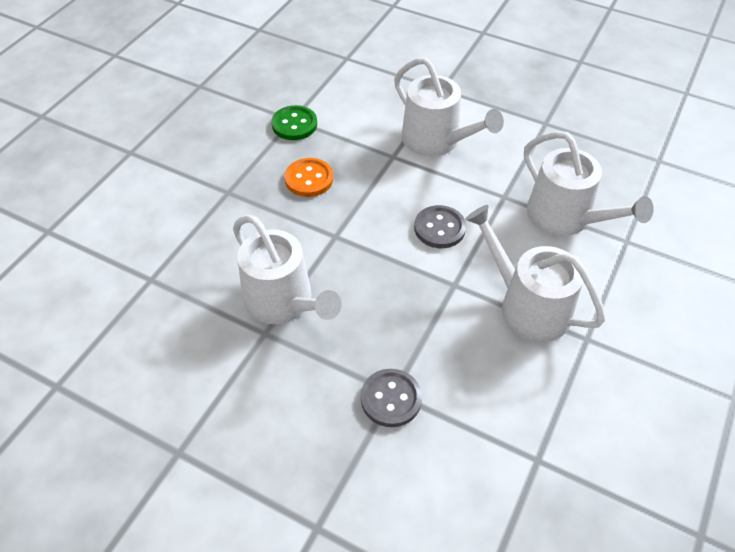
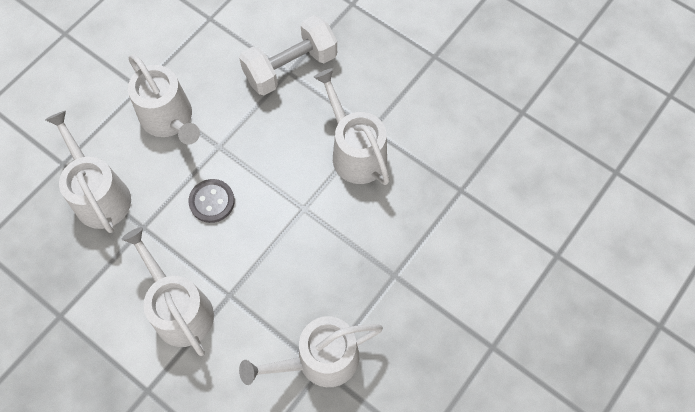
camera: 170 degrees left, 15 degrees up
(294, 124) = (320, 359): green button -> white watering can
(309, 179) = (316, 279): orange button -> none
(391, 399) = (290, 68): grey button -> white dumbbell

